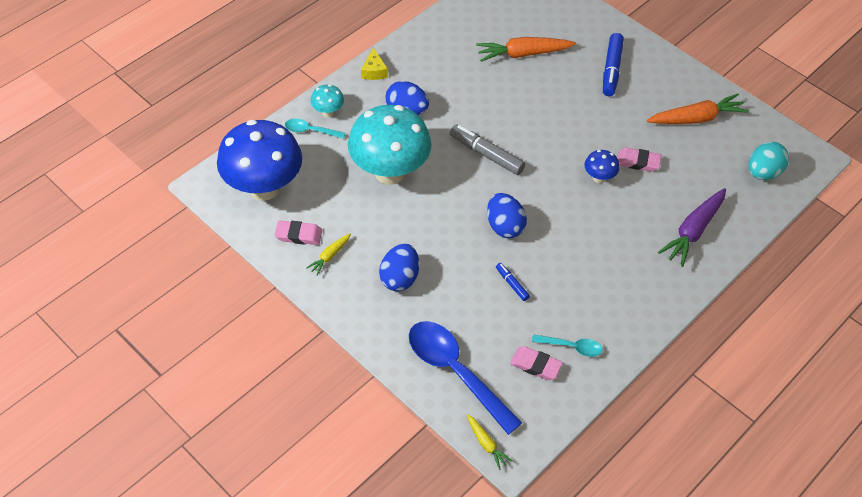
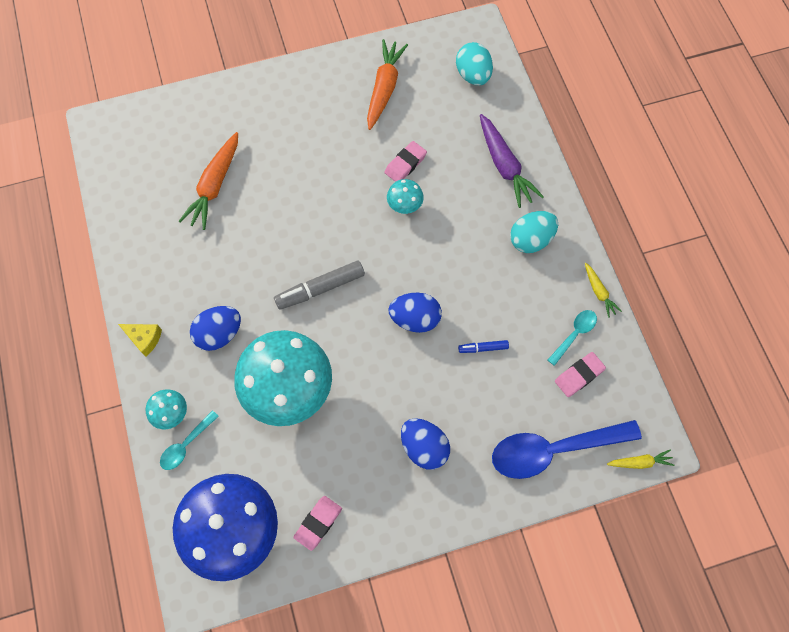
camera: 60 degrees left, 15 degrees up
(329, 256) = (362, 504): yellow carrot -> yellow carrot (599, 292)
(599, 178) = (404, 206): blue mushroom -> turquoise mushroom
(611, 69) = (284, 122): blue marker -> none
(637, 279) = (531, 240): none -> turquoise egg

